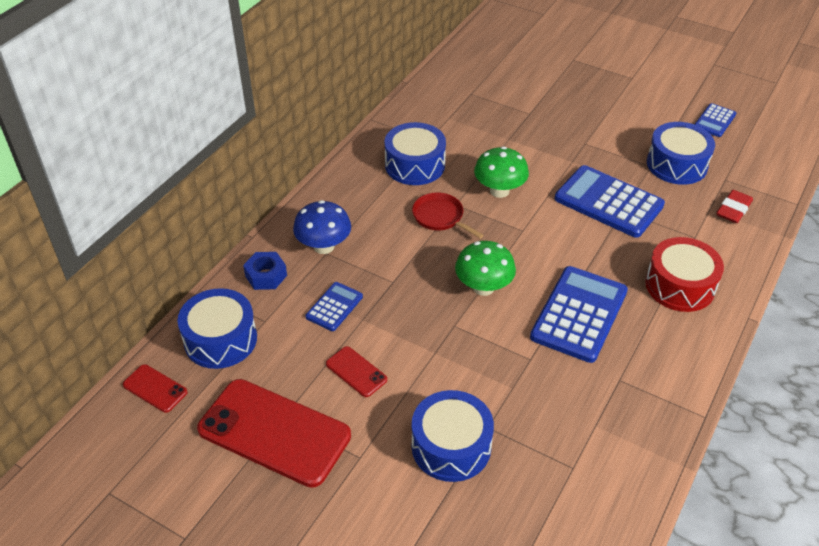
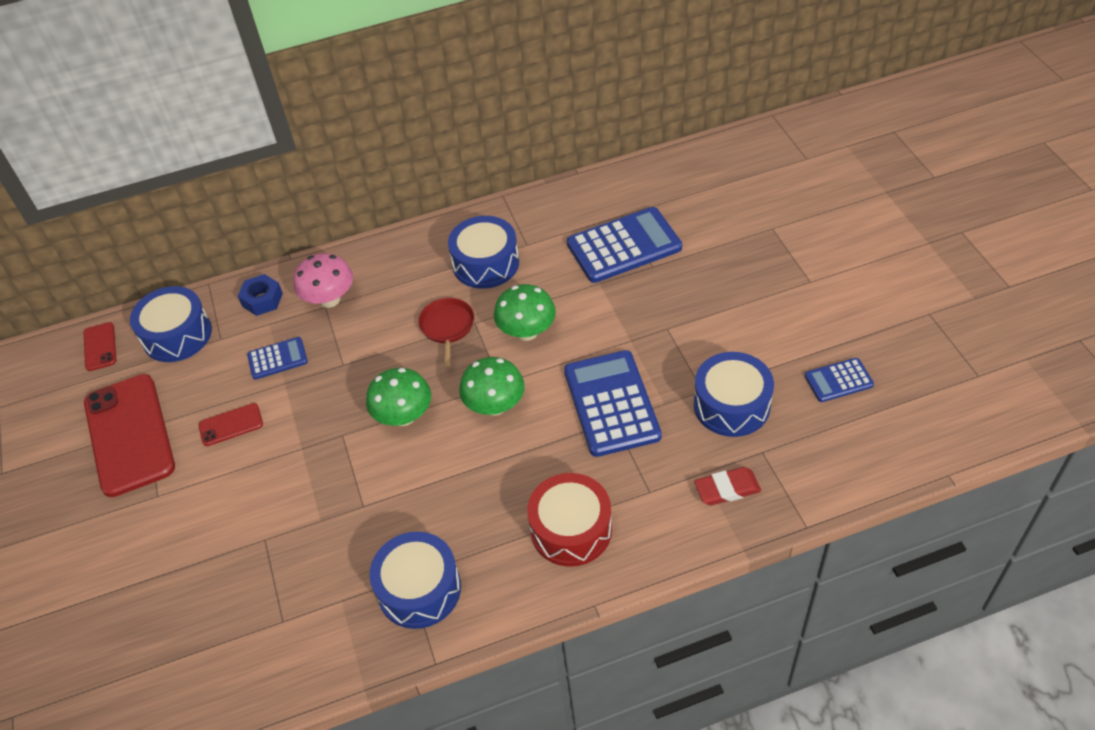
camera: 45 degrees right, 5 degrees up
(324, 246) = (329, 299): blue mushroom -> pink mushroom
(356, 372) = (231, 425): red phone -> red phone turned 75 degrees clockwise
(451, 446) = (222, 535): blue drum -> blue drum (419, 589)
(537, 245) = (495, 406): none -> green mushroom
(579, 314) = (449, 494): blue calculator -> blue calculator (624, 246)

